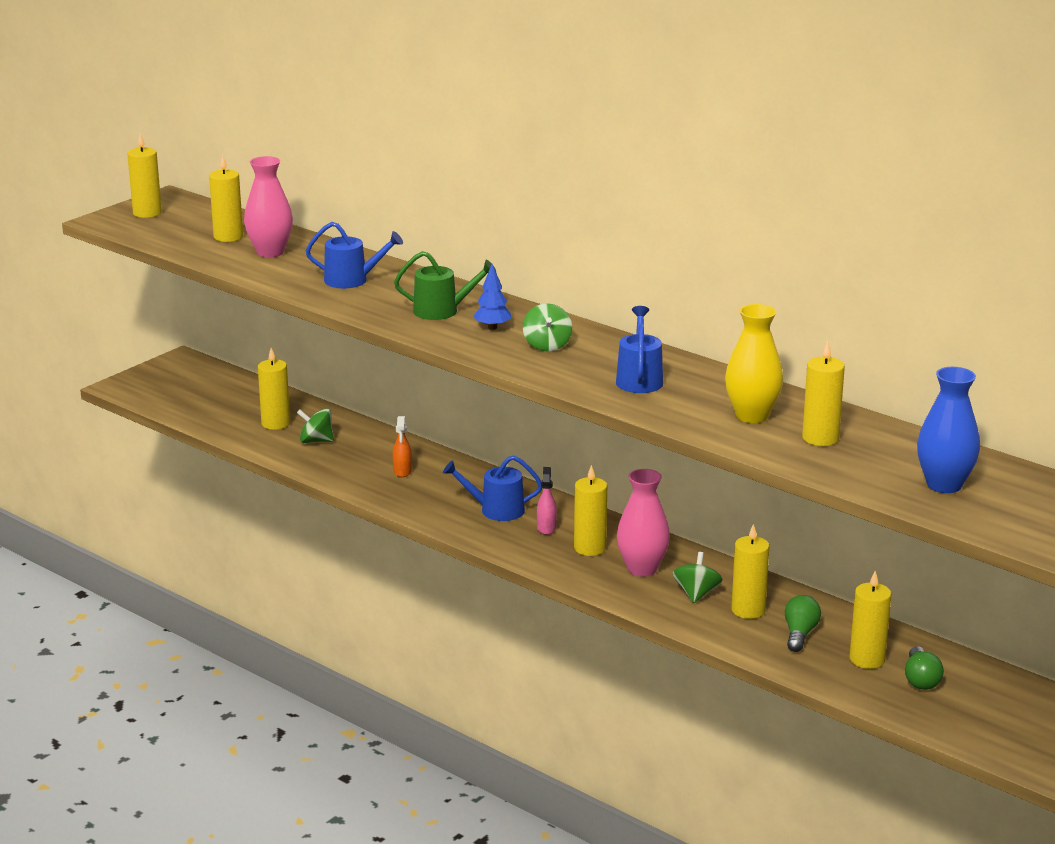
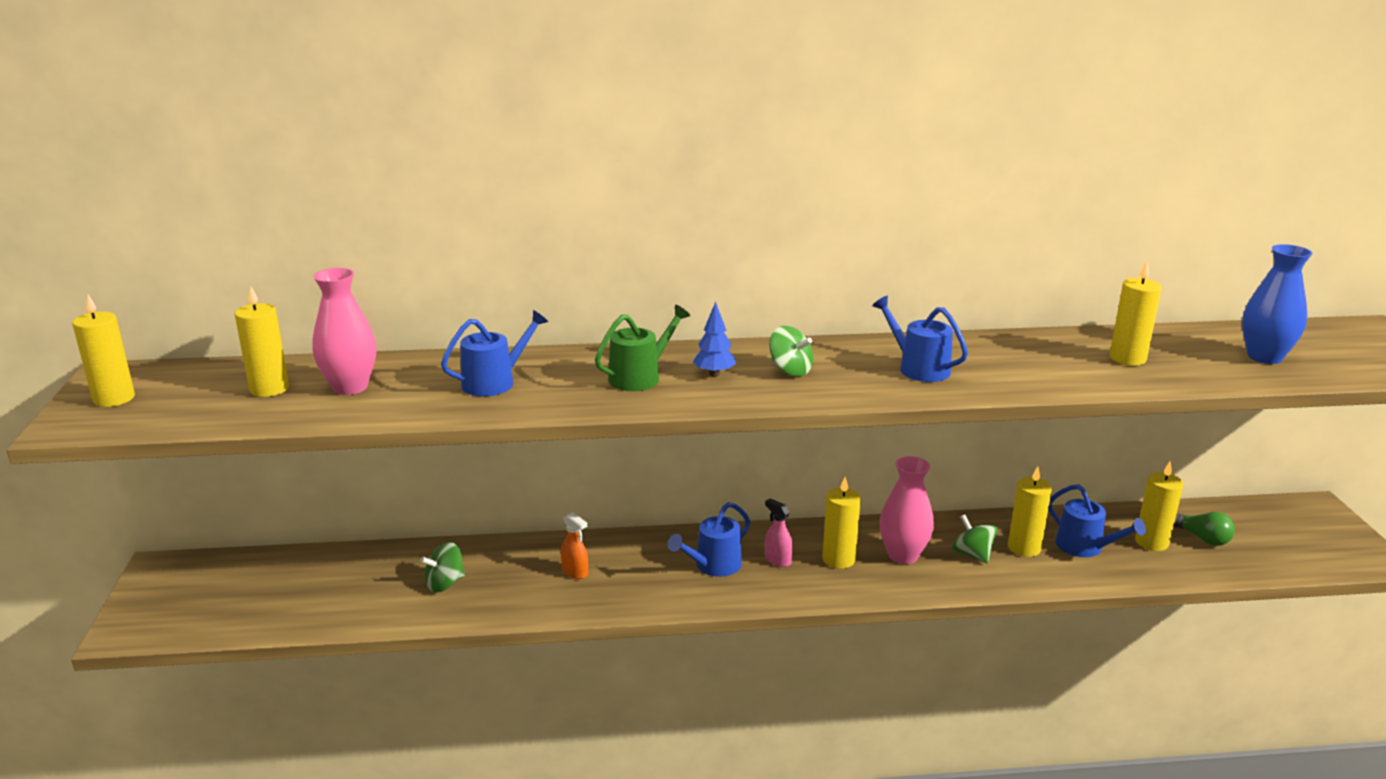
camera: 45 degrees left, 0 degrees up
(275, 423) = (374, 586): yellow candle -> none
(752, 416) = (1052, 362): yellow vase -> none
(799, 634) = (1084, 547): green light bulb -> blue watering can

